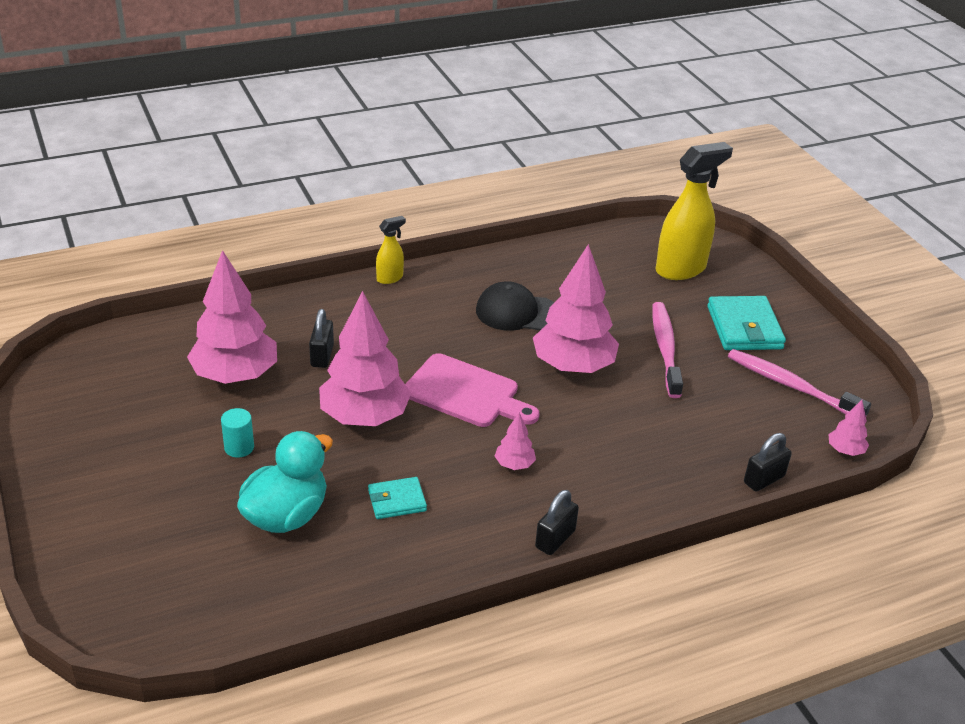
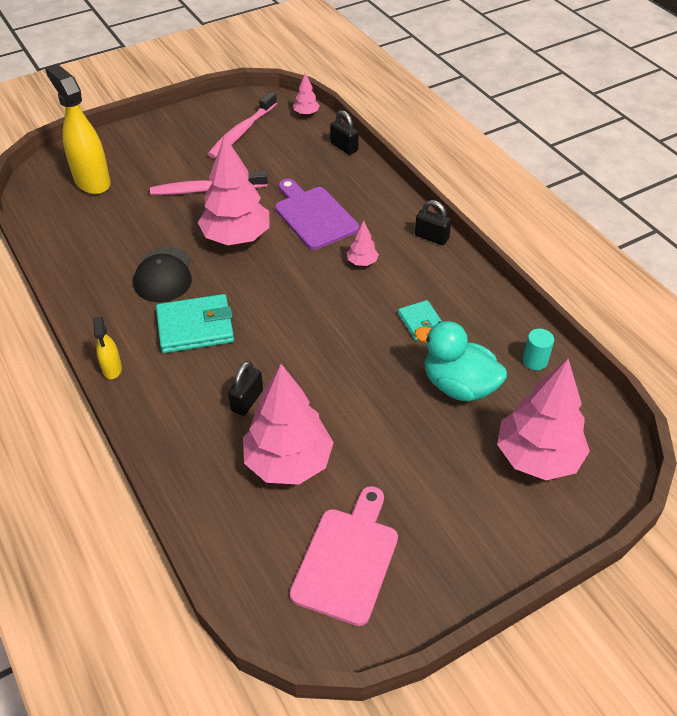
camera: 95 degrees left, 10 degrees up
(239, 447) = (389, 435): turquoise cylinder -> turquoise cylinder (535, 361)
(322, 356) = (247, 400): black padlock -> black padlock turned 60 degrees counterclockwise
(364, 417) = (327, 356): pink tree -> pink tree (537, 457)
(390, 278) = (112, 369): yellow spray bottle -> yellow spray bottle turned 150 degrees counterclockwise
(466, 393) = (282, 296): pink cutting board -> pink cutting board (347, 559)
(609, 432) = (313, 216): none -> purple cutting board
(744, 328) = (173, 150): turquoise wallet -> turquoise wallet (195, 327)

